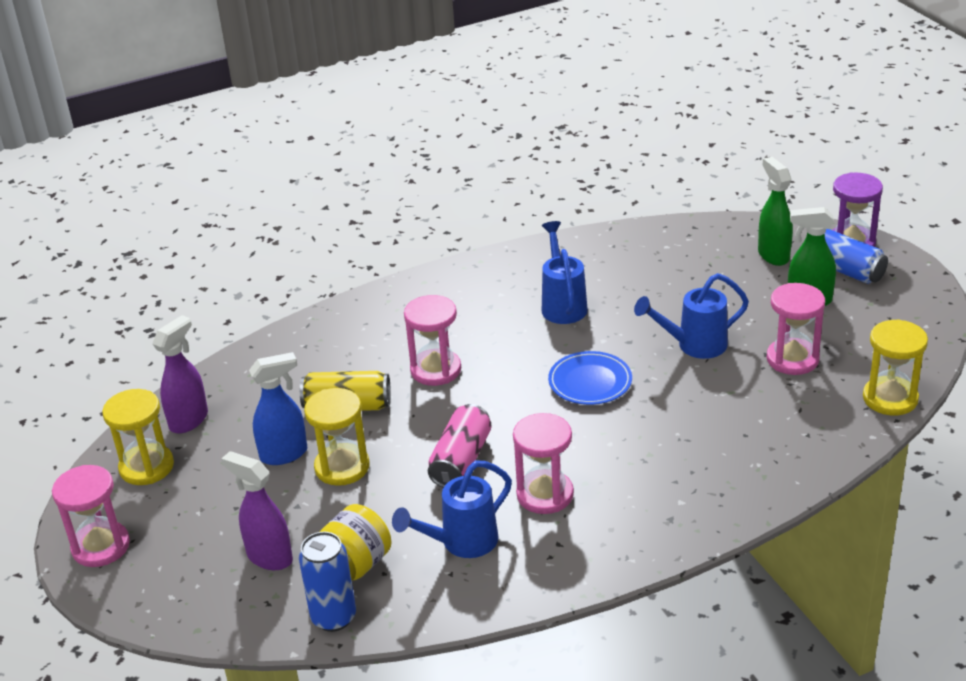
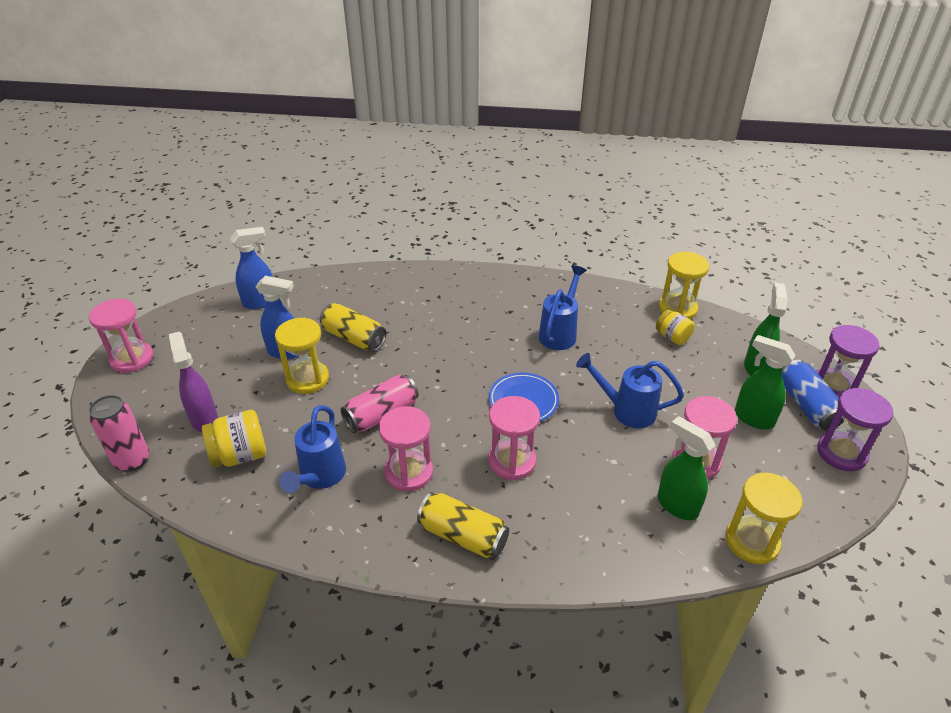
camera: 30 degrees right, 5 degrees up
(146, 467) = (208, 320): yellow hourglass -> yellow hourglass (677, 309)
(189, 420) = (260, 302): purple spray bottle -> blue spray bottle
(235, 632) = (132, 460): none -> pink can
(333, 617) = (192, 486): blue can -> none
(436, 370) = (431, 340): pink hourglass -> pink hourglass (512, 461)
(461, 543) = (319, 477): blue watering can -> blue watering can turned 75 degrees counterclockwise
(651, 517) = (463, 536): none -> yellow can
(675, 261) = (672, 337): none -> yellow jar
(807, 401) = (676, 505): none -> green spray bottle
(902, 296) = (841, 453): none -> purple hourglass

